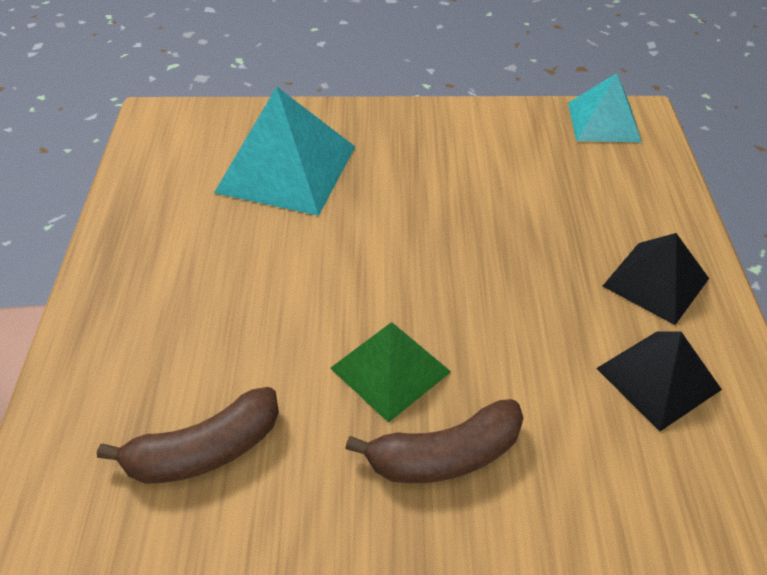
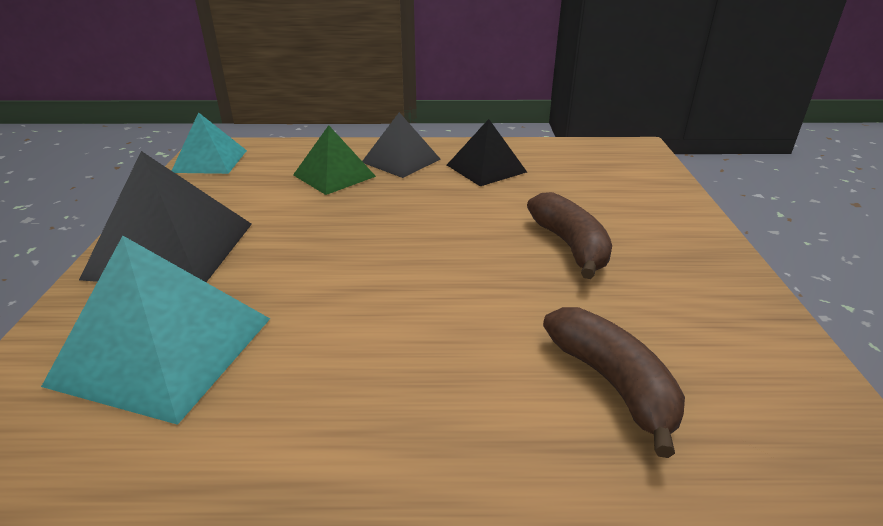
camera: 90 degrees left, 15 degrees down
(390, 369) = (492, 269): green pyramid -> green pyramid (334, 175)
(419, 140) = (171, 249): none -> black pyramid

